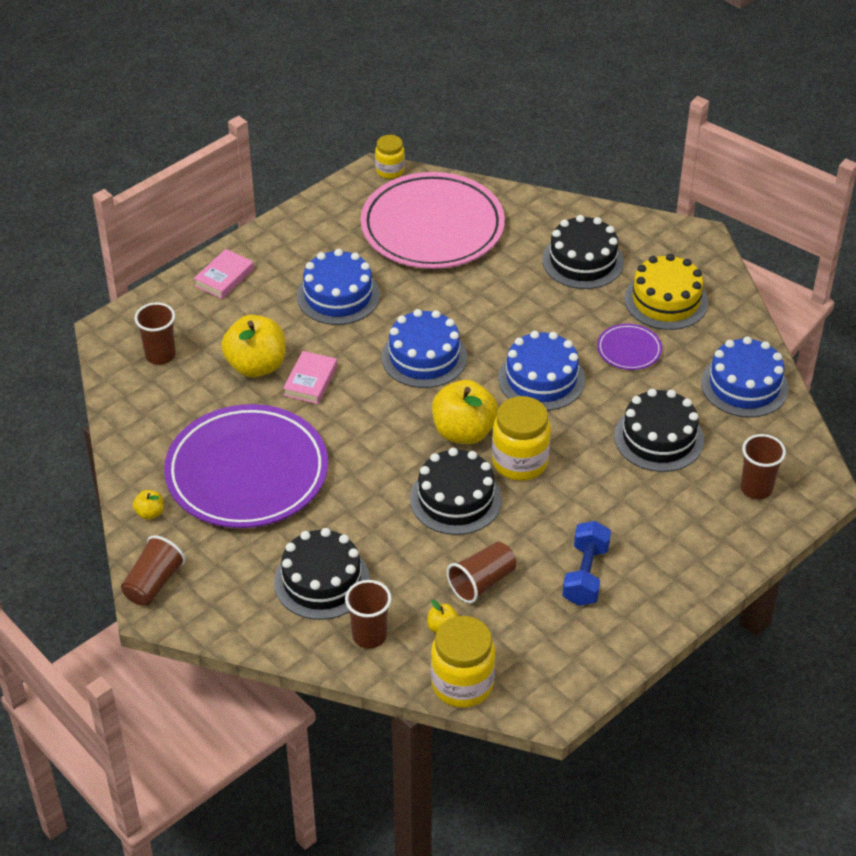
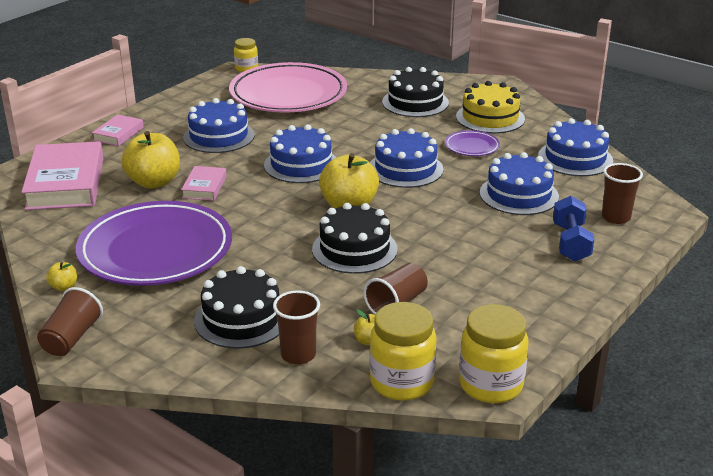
camera: 10 degrees left, 15 degrees down
(160, 355) = (66, 183): brown cup -> pink book
(520, 462) = (404, 220): yellow jar -> yellow jar (490, 385)
(585, 575) = (491, 288): blue dumbbell -> blue dumbbell (571, 243)
(659, 438) = (519, 195): black cake -> blue cake

